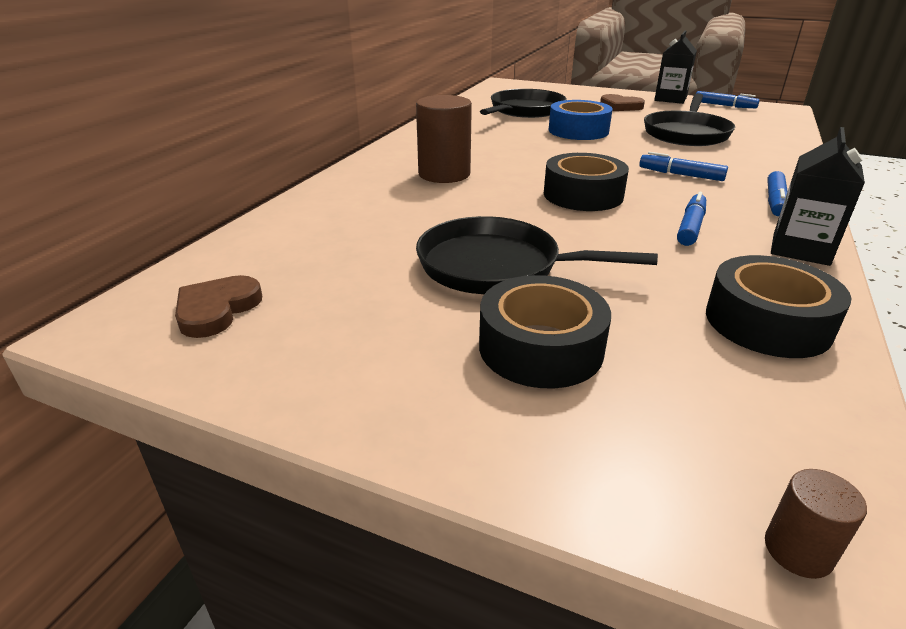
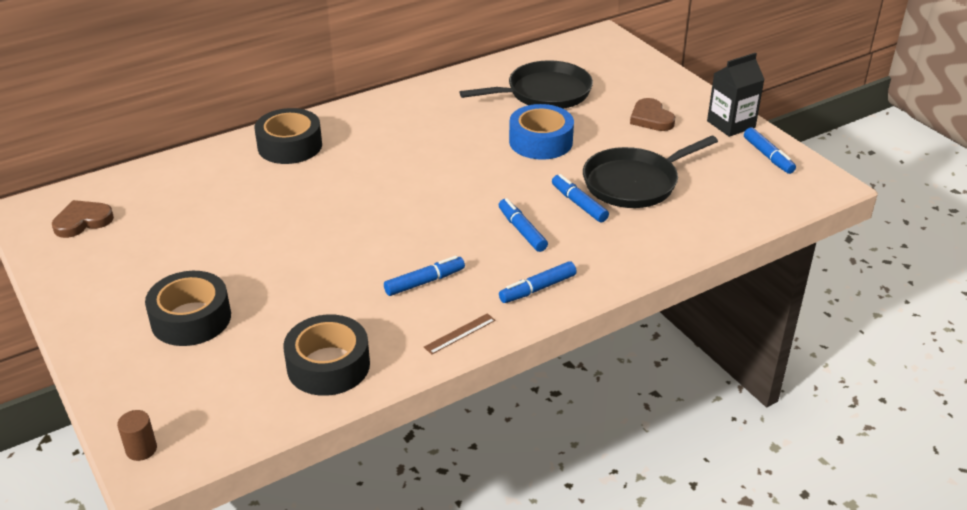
camera: 35 degrees right, 5 degrees up
(444, 174) = (346, 156): brown cylinder -> none
(495, 266) = (251, 256): black pan -> none
(583, 195) = (407, 220): black tape -> black tape (290, 146)
(680, 151) = (579, 204): none -> blue marker
(800, 249) = (460, 333): black carton -> brown ruler

